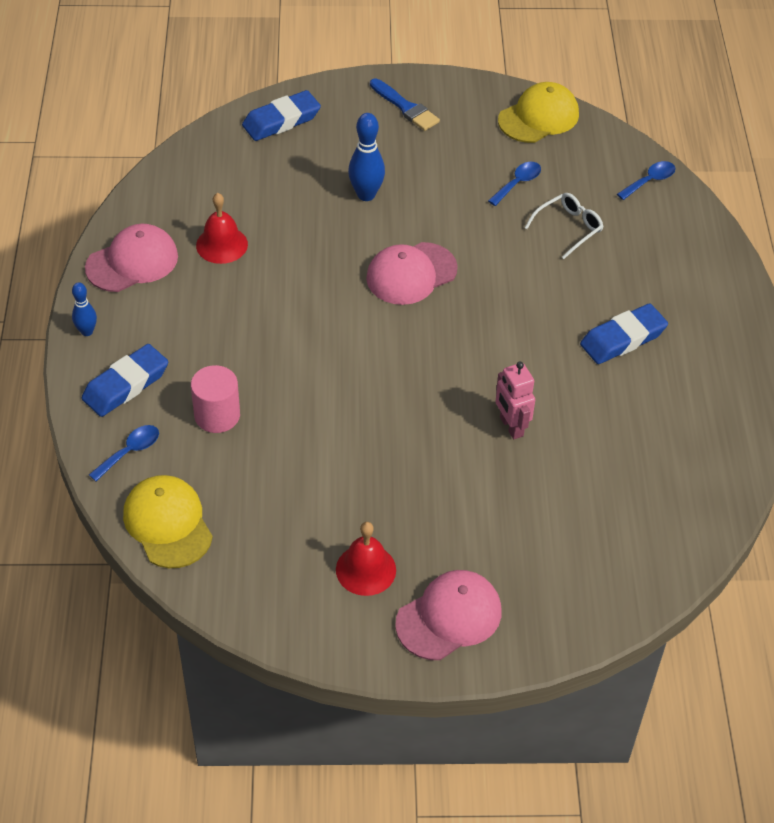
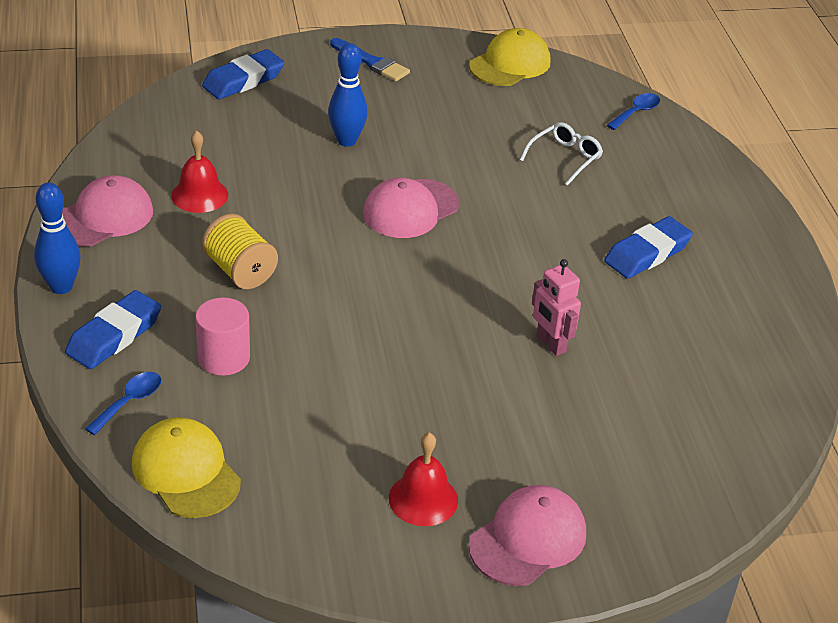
camera: 10 degrees left, 10 degrees down
(87, 331) = (61, 287): blue bowling pin -> blue bowling pin, size x1.63
(245, 328) = (240, 271): none -> yellow spool
(518, 183) = (503, 122): blue spoon -> none

